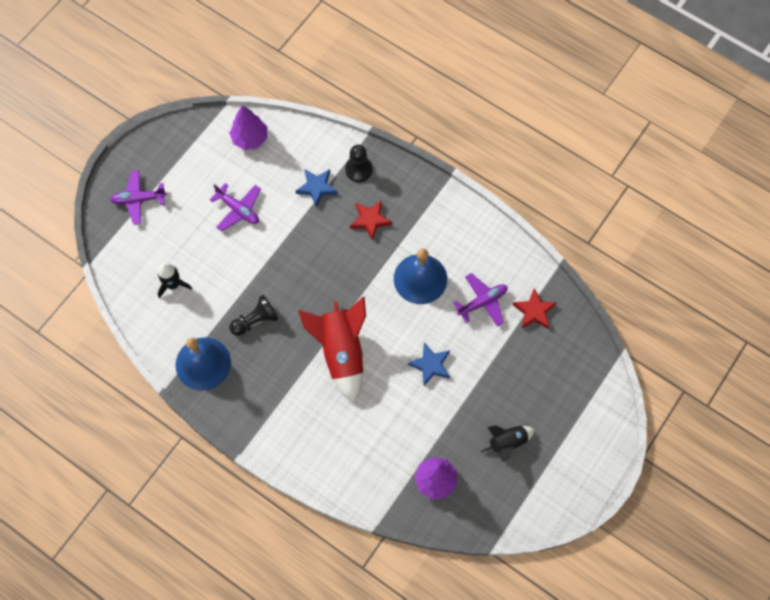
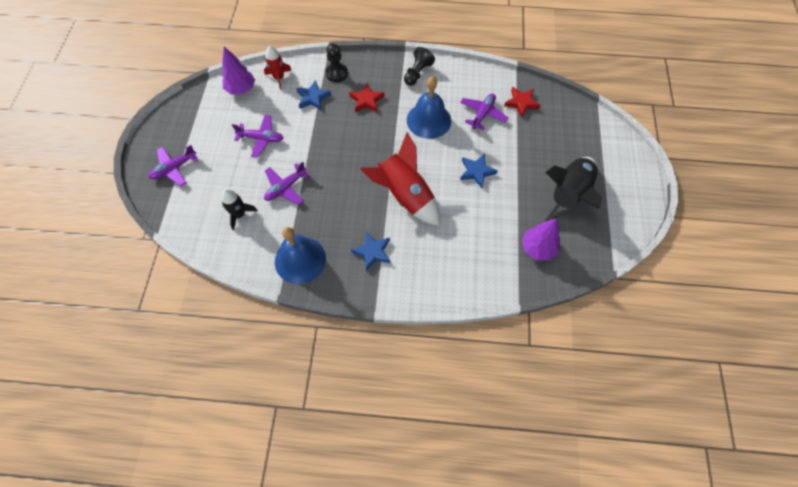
camera: 30 degrees left, 5 degrees down
(232, 279) = (286, 188): none -> purple plane
(255, 320) = (324, 207): black pawn -> black pawn (417, 73)
(274, 393) = (372, 252): none -> blue star
(295, 144) = (279, 78): none -> red rocket
(507, 442) = (568, 195): black rocket -> black rocket, size x1.86

